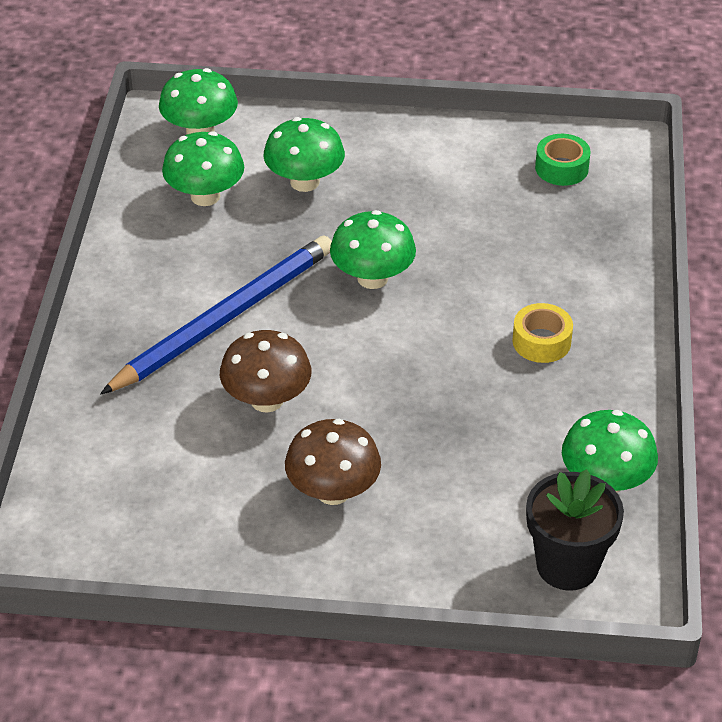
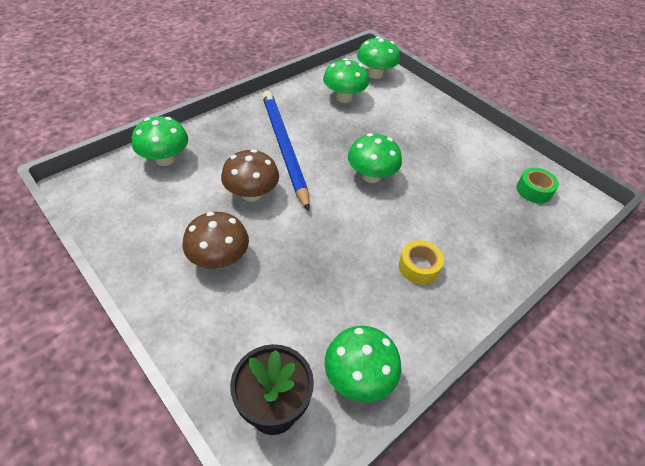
camera: 40 degrees right, 5 degrees up
(224, 318) = (284, 148): blue pencil -> blue pencil turned 105 degrees counterclockwise
(304, 182) = (394, 118): green mushroom -> green mushroom (165, 159)

